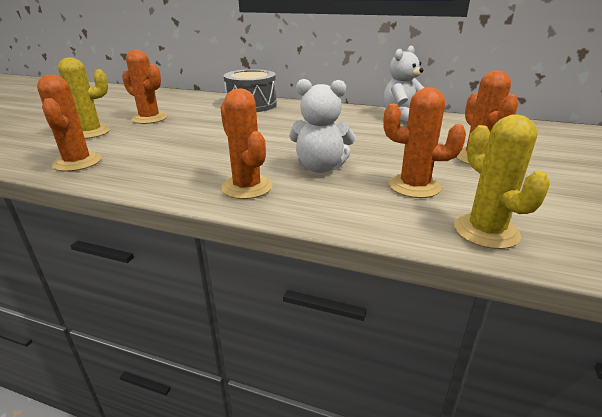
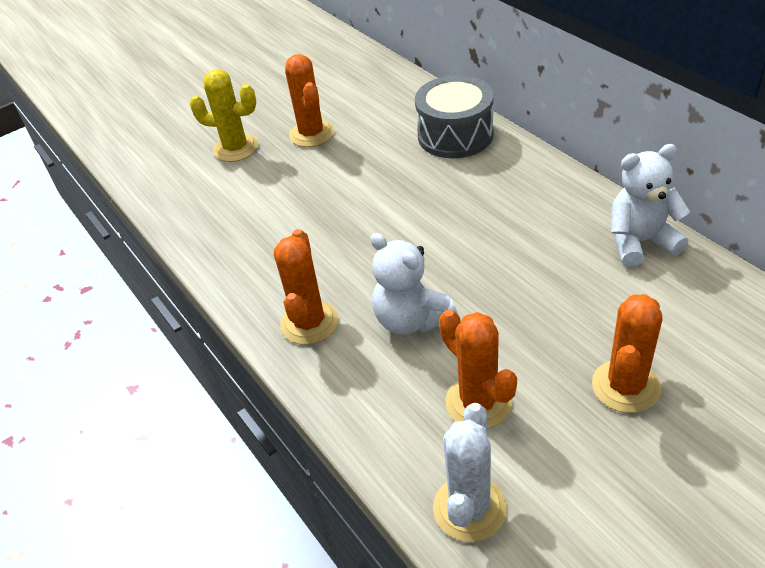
camera: 40 degrees right, 15 degrees up
(77, 162) = (194, 209): orange cactus -> none
(486, 231) = (469, 508): yellow cactus -> white cactus

